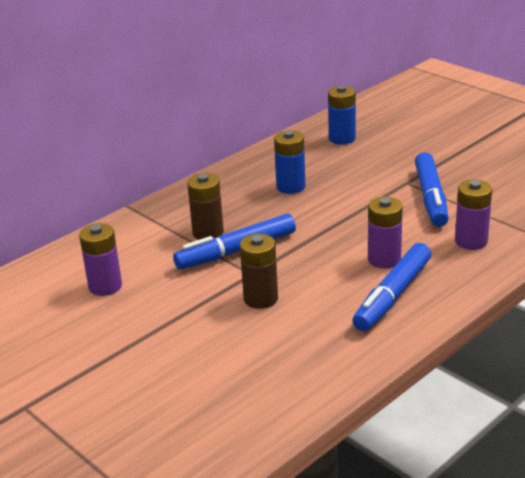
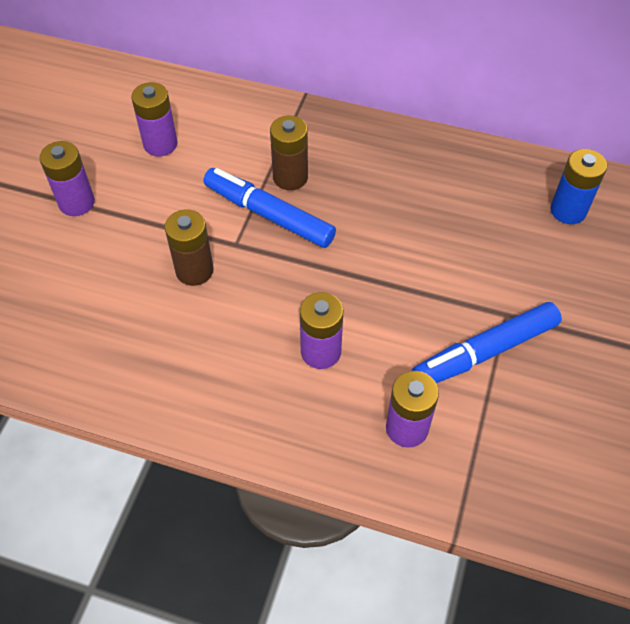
camera: 60 degrees right, 25 degrees up
(126, 346) = (76, 203): none -> purple battery
(290, 187) = (423, 207): blue battery -> none
(392, 295) = (253, 385): blue marker -> none

